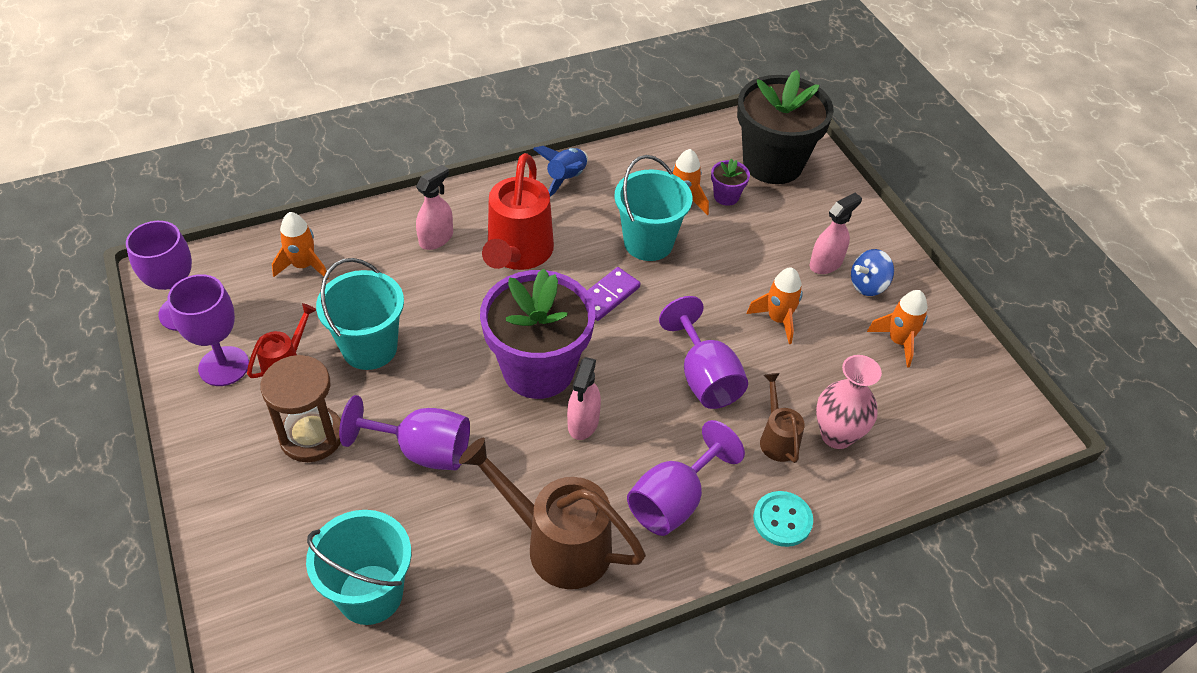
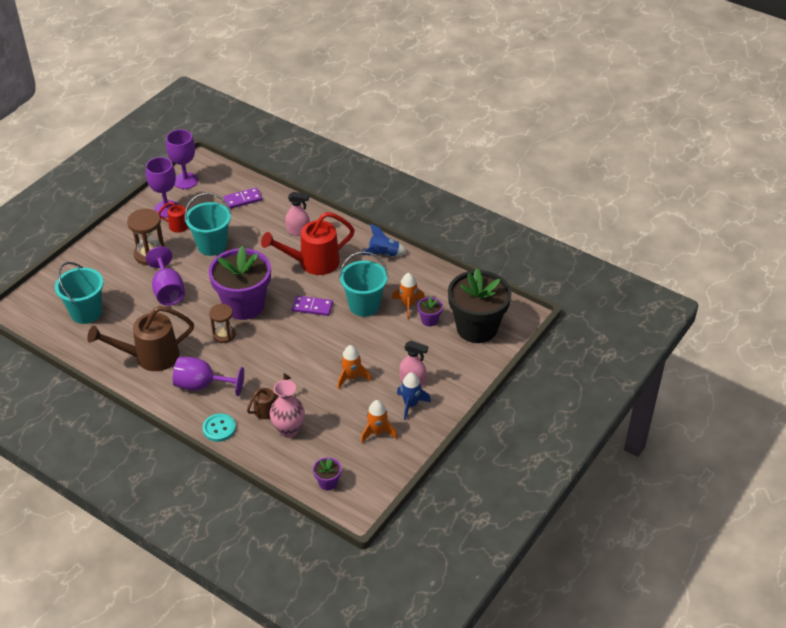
camera: 60 degrees right, 5 degrees down
(304, 266) = (243, 199): orange rocket -> purple domino
(557, 544) = (150, 357): brown watering can -> brown watering can turned 105 degrees counterclockwise
(583, 423) = (224, 335): pink spray bottle -> brown hourglass
(704, 377) = (287, 365): purple goblet -> none
(868, 285) = (410, 404): blue spinning top -> blue rocket
(964, 437) = (328, 482): none -> purple flower pot

